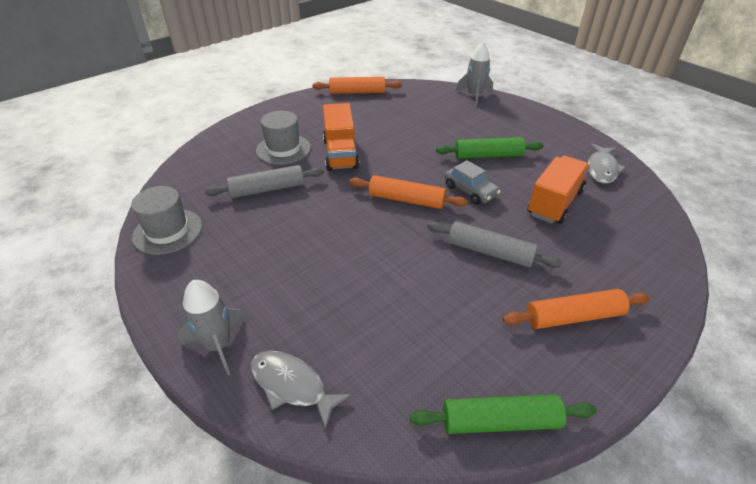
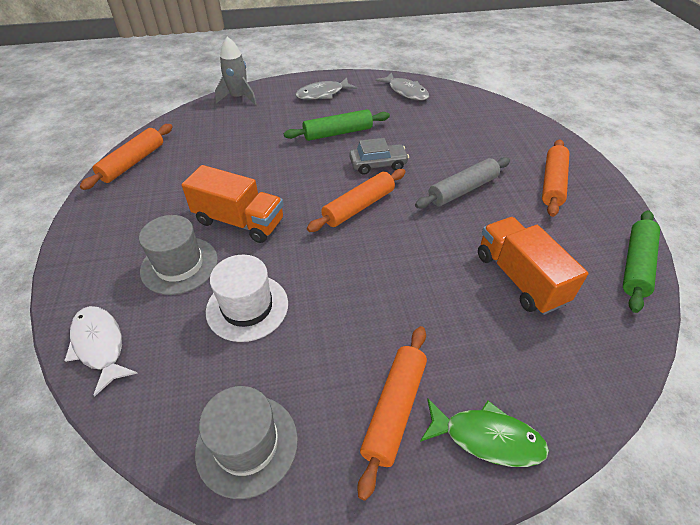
camera: 60 degrees left, 5 degrees up
(208, 151) = (100, 345): none -> white fish
(218, 345) = (487, 438): grey rocket -> green fish
(220, 287) = (394, 410): none -> orange rolling pin
(267, 189) = (247, 307): grey rolling pin -> white hat
(292, 385) = (564, 386): grey fish -> grey fish (322, 94)
(488, 155) = (338, 133): green rolling pin -> green rolling pin turned 45 degrees clockwise
(554, 203) = (427, 131): orange truck -> orange truck (519, 278)

